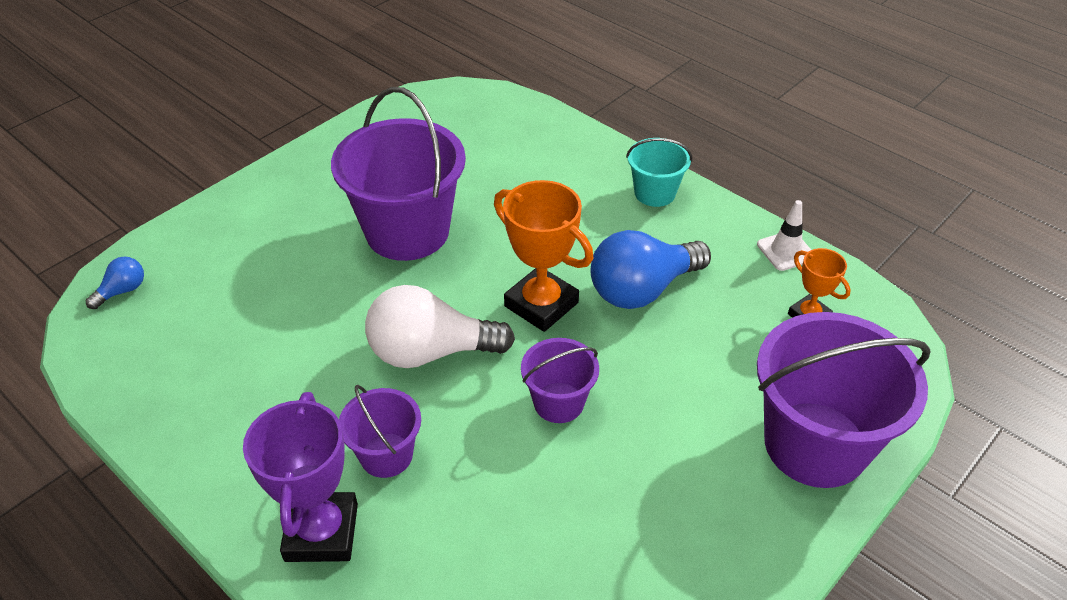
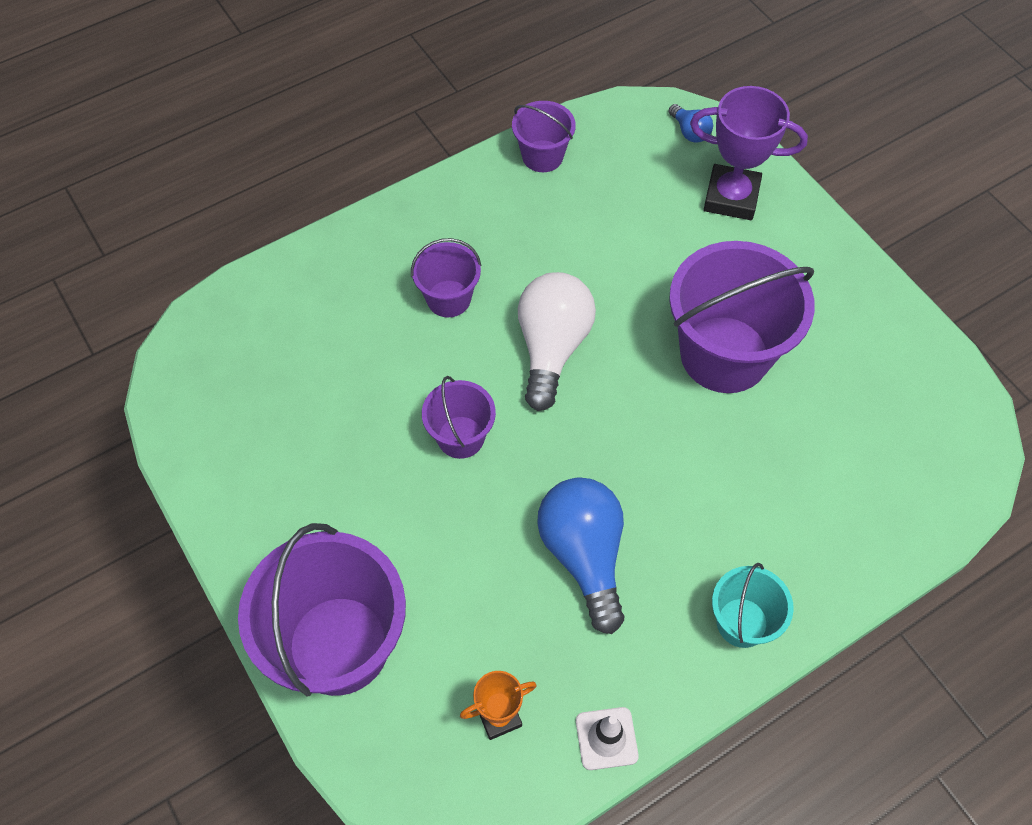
camera: 105 degrees right, 15 degrees up
(159, 412) = (542, 156): none -> purple bucket
(322, 532) = (392, 249): purple trophy -> purple trophy (731, 197)
(541, 304) = (588, 453): orange trophy -> none

